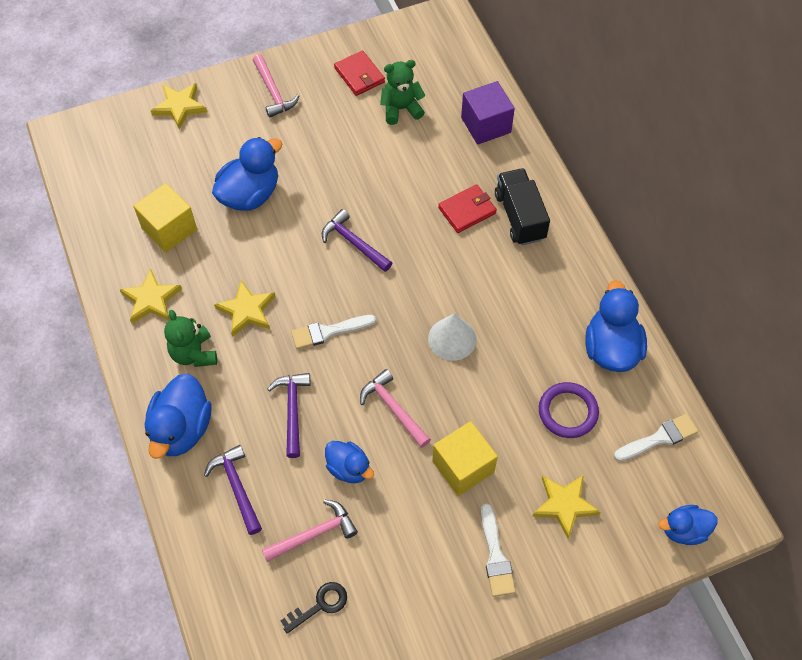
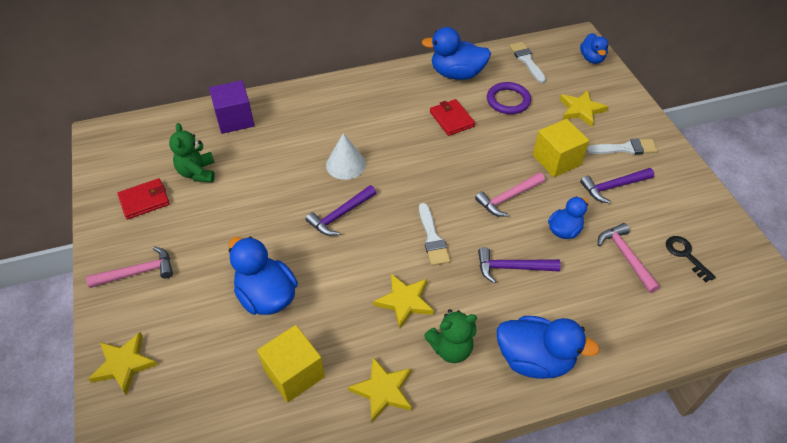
camera: 85 degrees left, 10 degrees down
(237, 487) = (590, 312): purple hammer -> purple hammer (613, 187)
(452, 339) = (444, 157): white cone -> white cone (345, 164)
(467, 210) = (321, 138): red wallet -> red wallet (452, 119)
(520, 216) = (333, 108): black truck -> none

